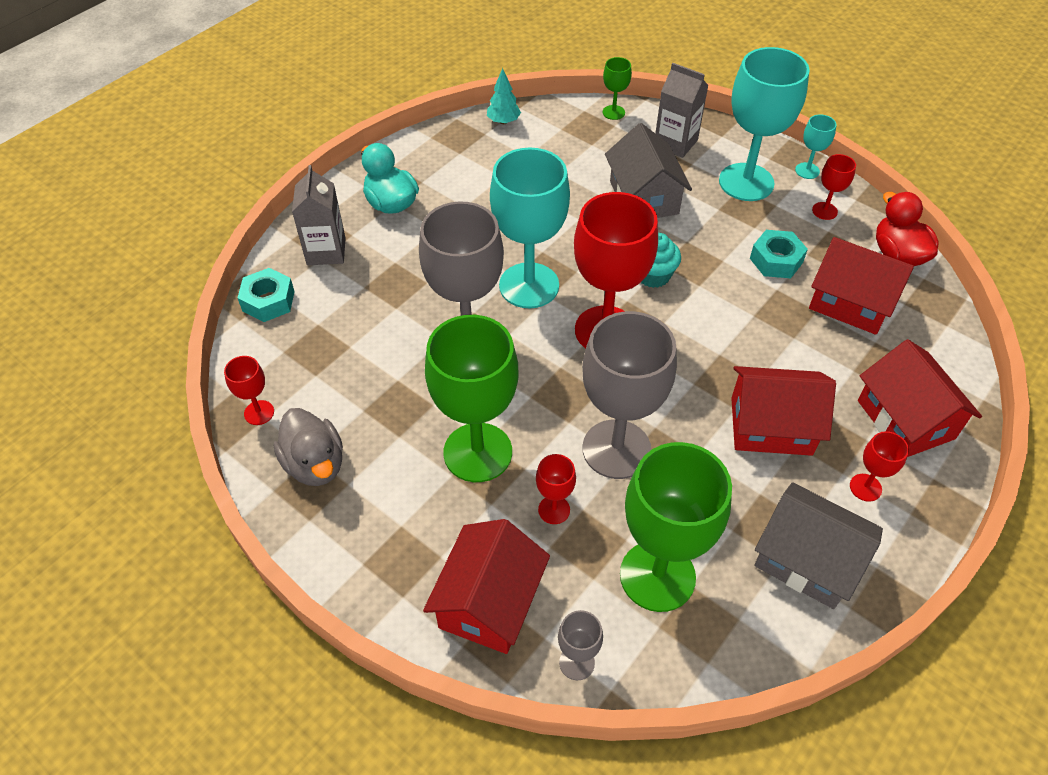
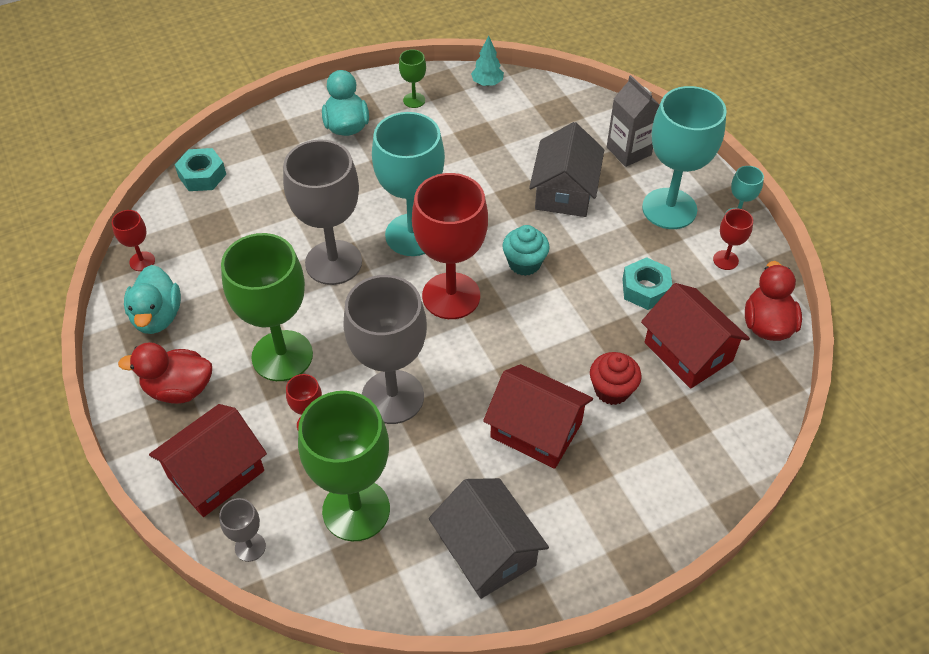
camera: 25 degrees right, 0 degrees up
(315, 464) = (157, 317): grey duck -> turquoise duck
(326, 251) = (270, 149): grey carton -> none
(389, 530) = (179, 389): none -> red duck
(613, 112) = (591, 105): green goblet -> green goblet (414, 100)
(811, 362) = (612, 390): none -> red cupcake
(865, 487) = (581, 514): red goblet -> none
(905, 419) = (661, 472): red house -> none

